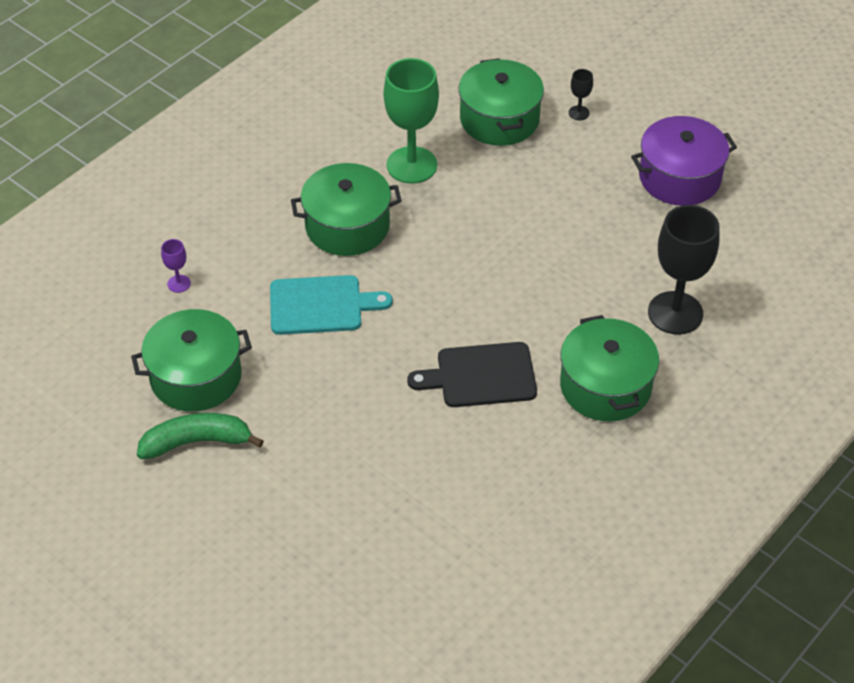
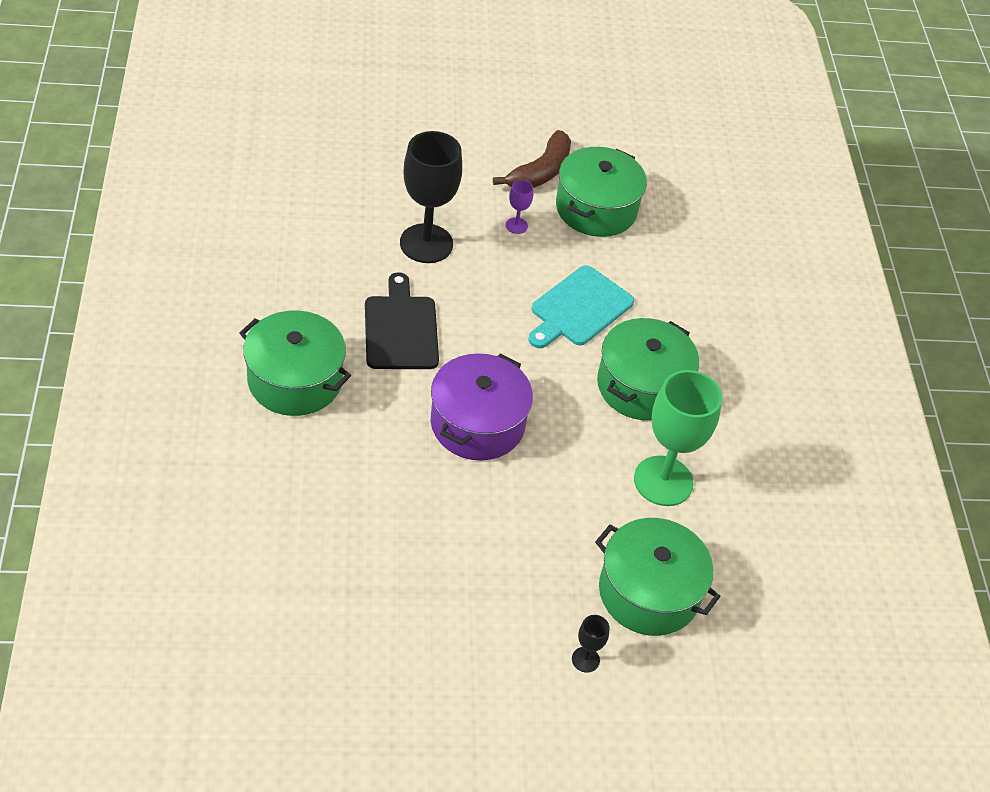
camera: 130 degrees right, 0 degrees up
(179, 283) = (696, 261): purple goblet -> purple goblet (516, 225)
(197, 442) = (540, 172): green banana -> brown banana
(481, 376) = (400, 329): black cutting board -> black cutting board turned 45 degrees counterclockwise
(675, 313) = (291, 485): black goblet -> black goblet (426, 243)
(679, 177) = (412, 647): purple pot -> purple pot (477, 423)

